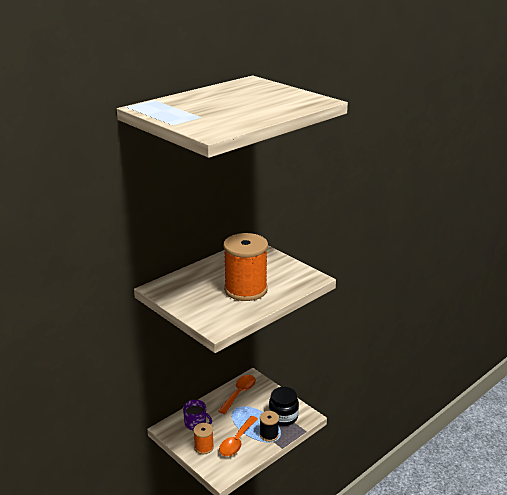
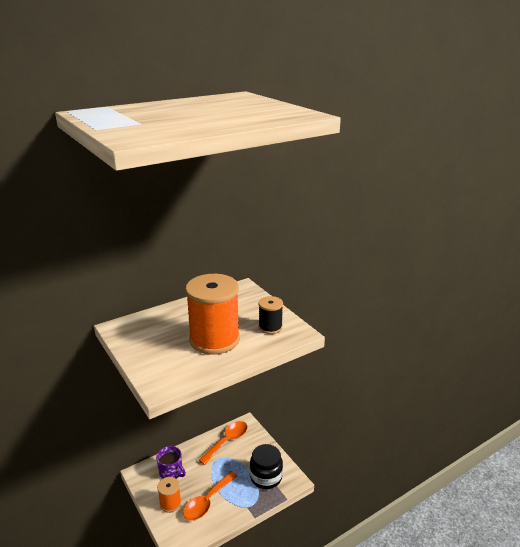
camera: 10 degrees right, 0 degrees up
(269, 435) = (244, 498): black spool -> black spool (270, 327)

